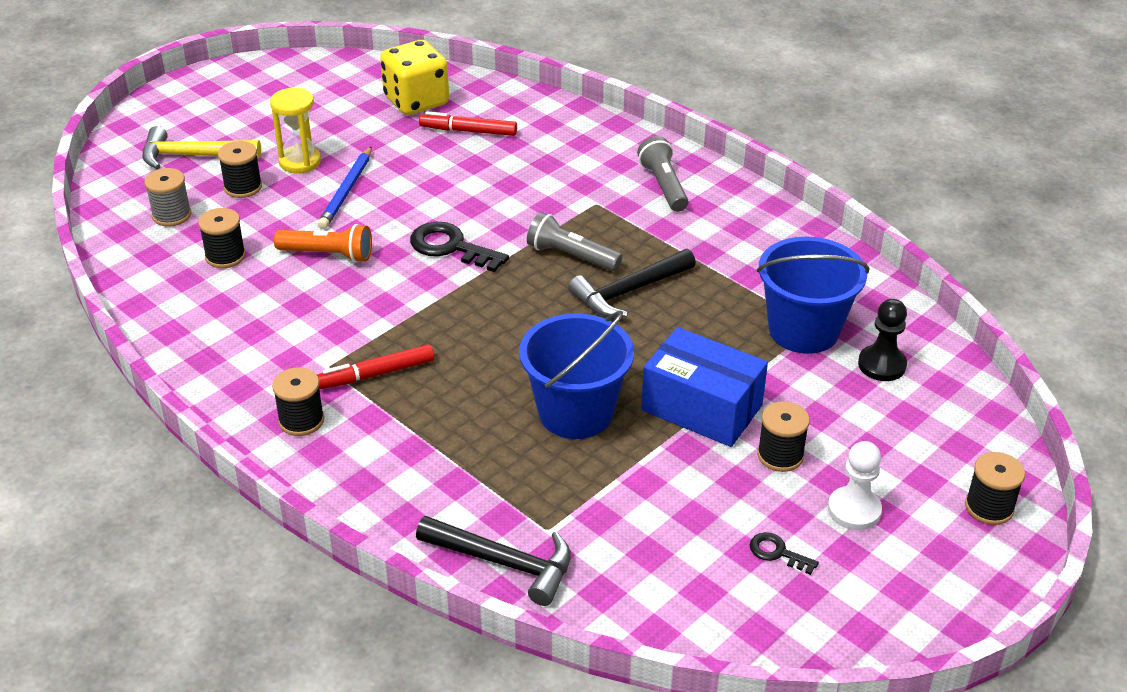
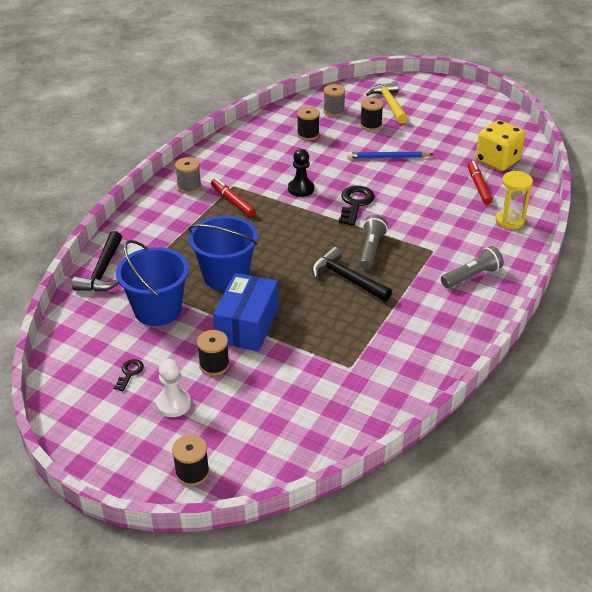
camera: 75 degrees right, 0 degrees up
(300, 162) = (406, 136): yellow hourglass -> yellow hourglass (509, 221)
(301, 420) = (189, 187): black spool -> grey spool
(328, 255) = (326, 164): orange flashlight -> none
(803, 330) = (343, 362): blue bucket -> blue bucket (157, 310)
(882, 365) = (322, 406): black pawn -> black pawn (301, 189)

